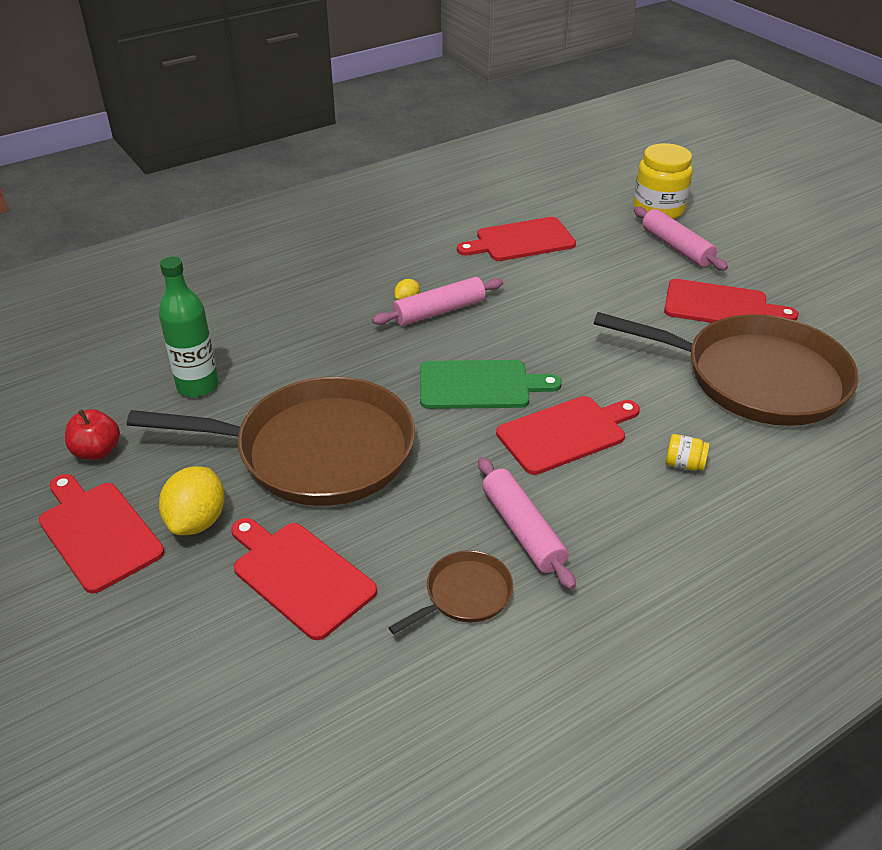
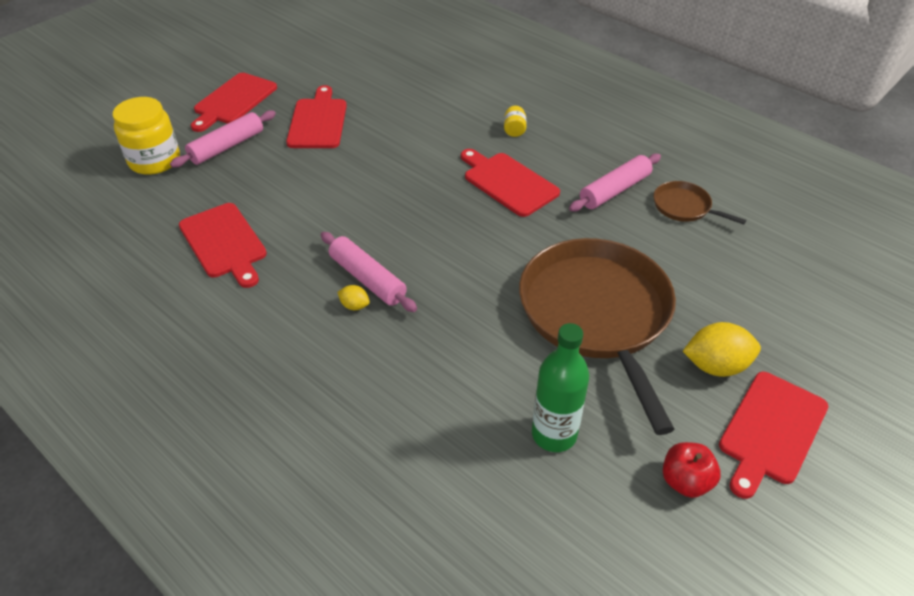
camera: 105 degrees left, 5 degrees up
(300, 576) = (724, 287): red cutting board -> red cutting board (233, 101)
(479, 385) = (470, 234): green cutting board -> none
(755, 378) = (407, 105): brown pan -> none

